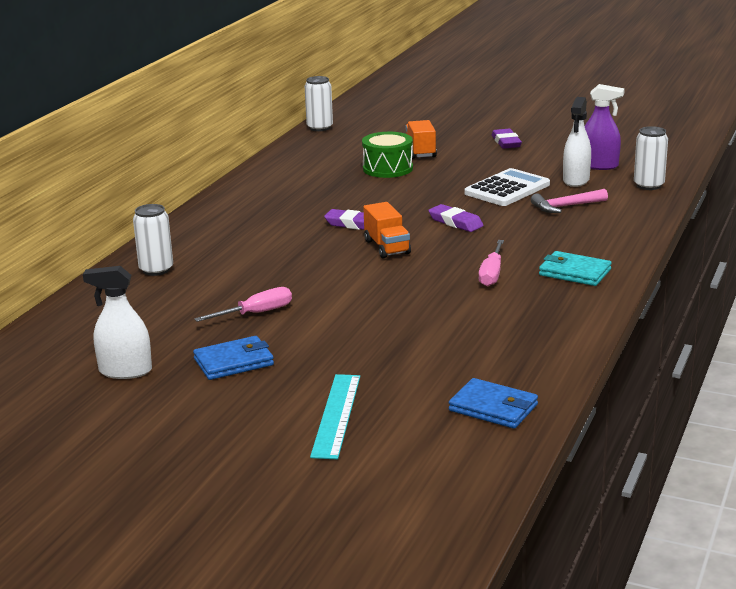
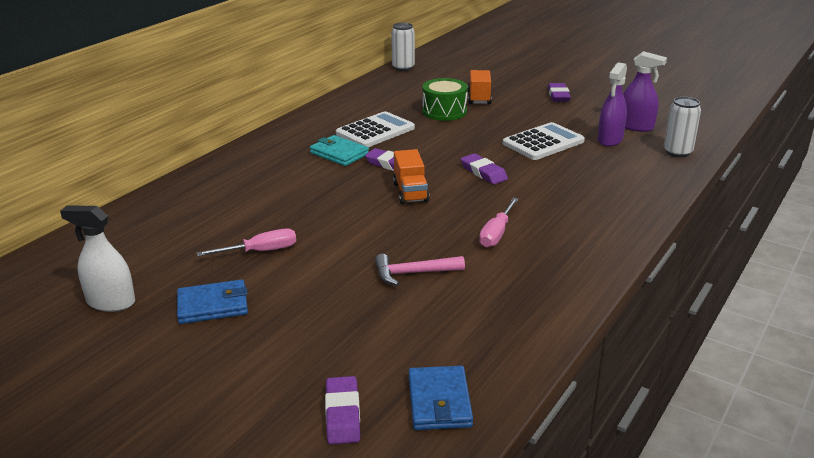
camera: 10 degrees right, 5 degrees up
(156, 270) = (198, 193): white can -> none
(320, 194) = (375, 131): none -> white calculator
(336, 415) = (278, 387): turquoise ruler -> none
(408, 427) = (342, 414): none -> purple eraser
(493, 408) = (439, 401): blue wallet -> blue wallet turned 45 degrees clockwise
(565, 206) = (592, 166): pink hammer -> pink hammer (413, 273)
(574, 272) = (577, 241): turquoise wallet -> turquoise wallet (339, 153)
(576, 180) = (610, 140): white spray bottle -> purple spray bottle

